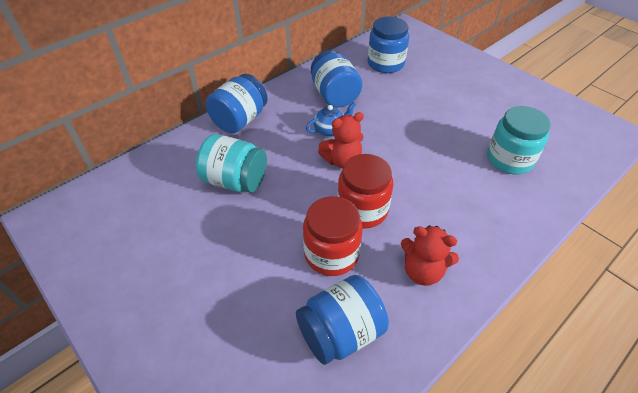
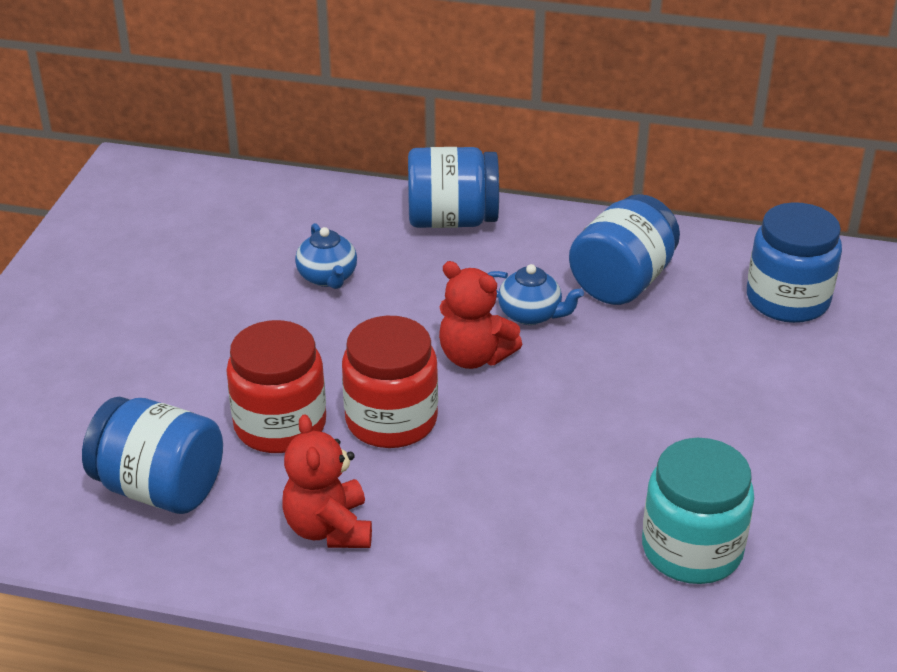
camera: 55 degrees right, 10 degrees down
(235, 181) = (327, 277): turquoise jar -> blue teapot

